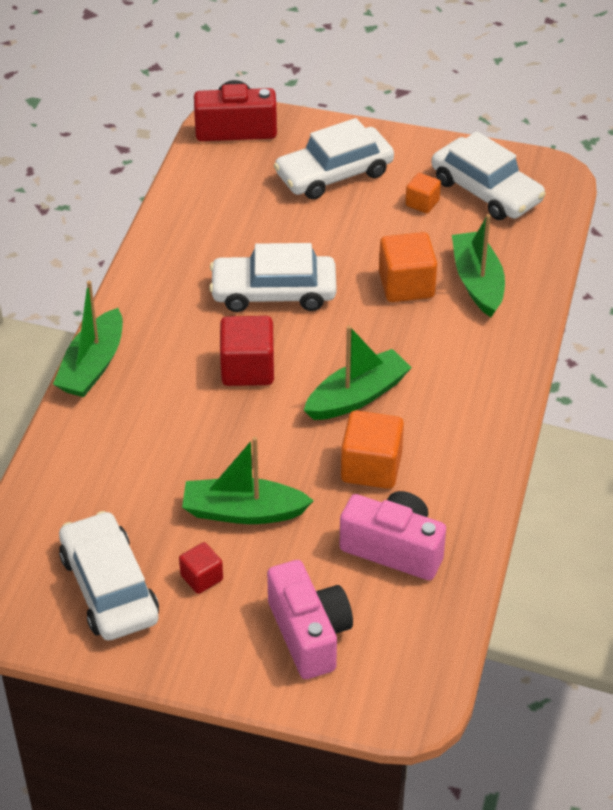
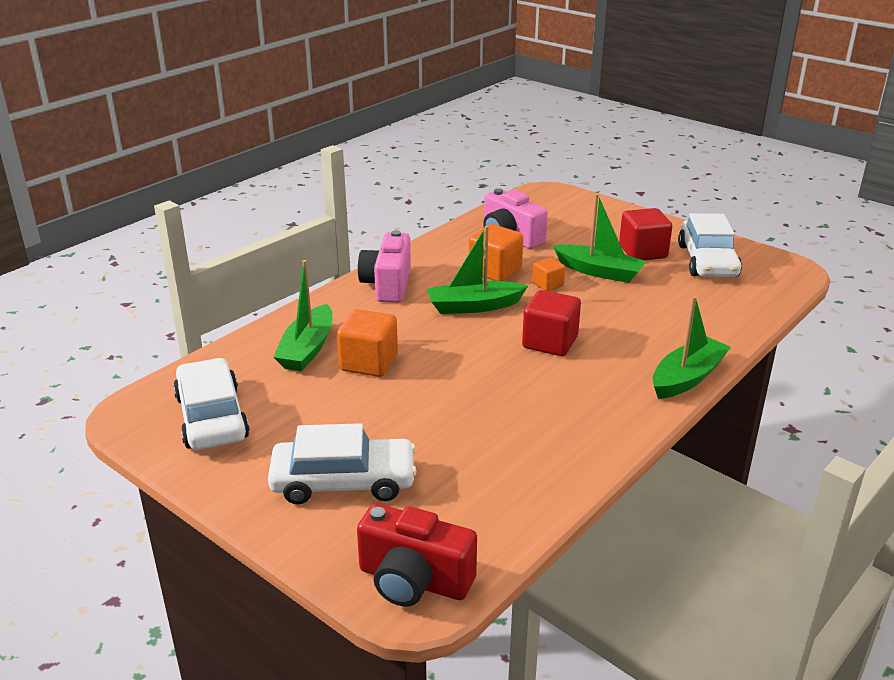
camera: 155 degrees left, 15 degrees down
(201, 578) = (643, 252): red cube -> red cube, size x1.76
(273, 292) = (491, 389): white car -> none
(309, 634) = (587, 221): pink camera -> pink camera (388, 285)
(422, 203) = (284, 424): orange cube -> orange cube (548, 284)

